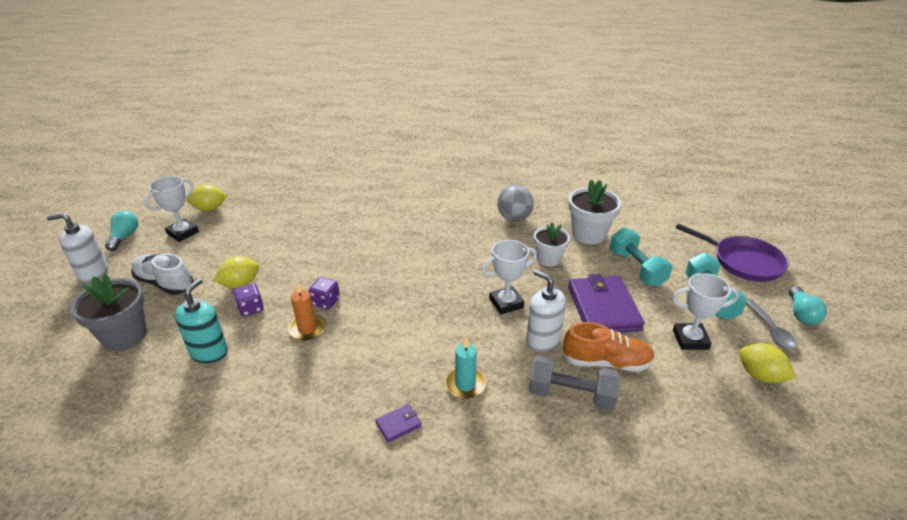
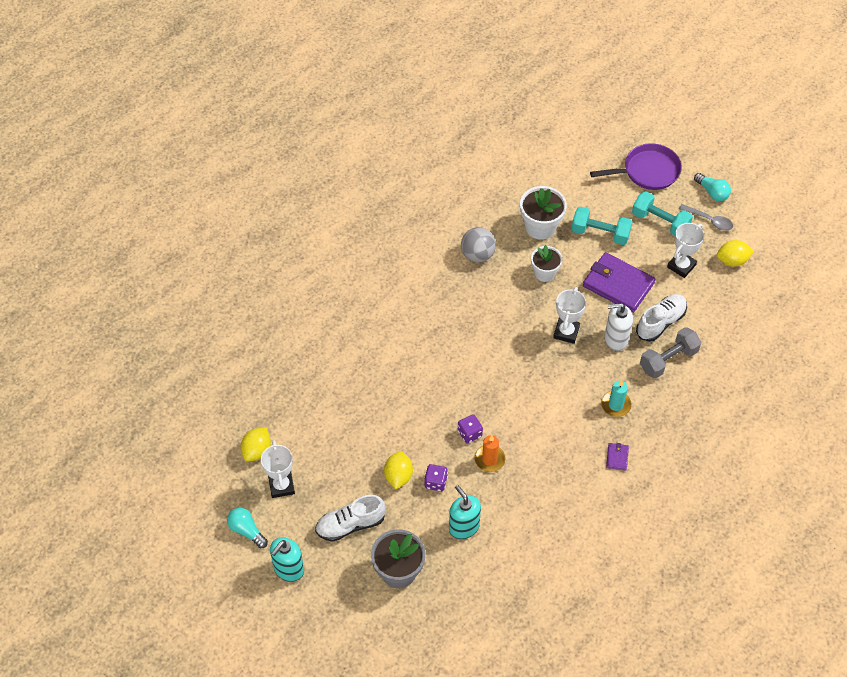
camera: 50 degrees left, 20 degrees up
(93, 273) = (288, 569): white soap dispenser -> turquoise soap dispenser
(606, 362) = (660, 322): orange shoe -> white shoe

